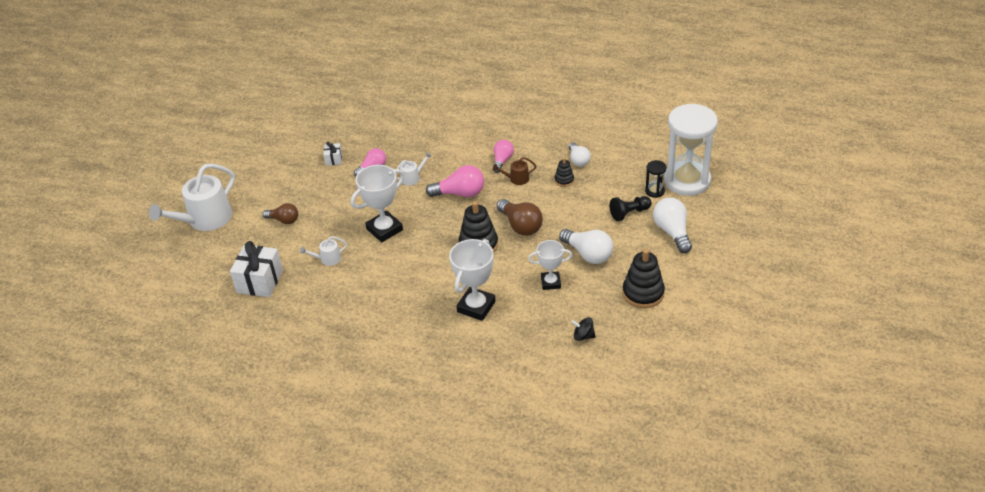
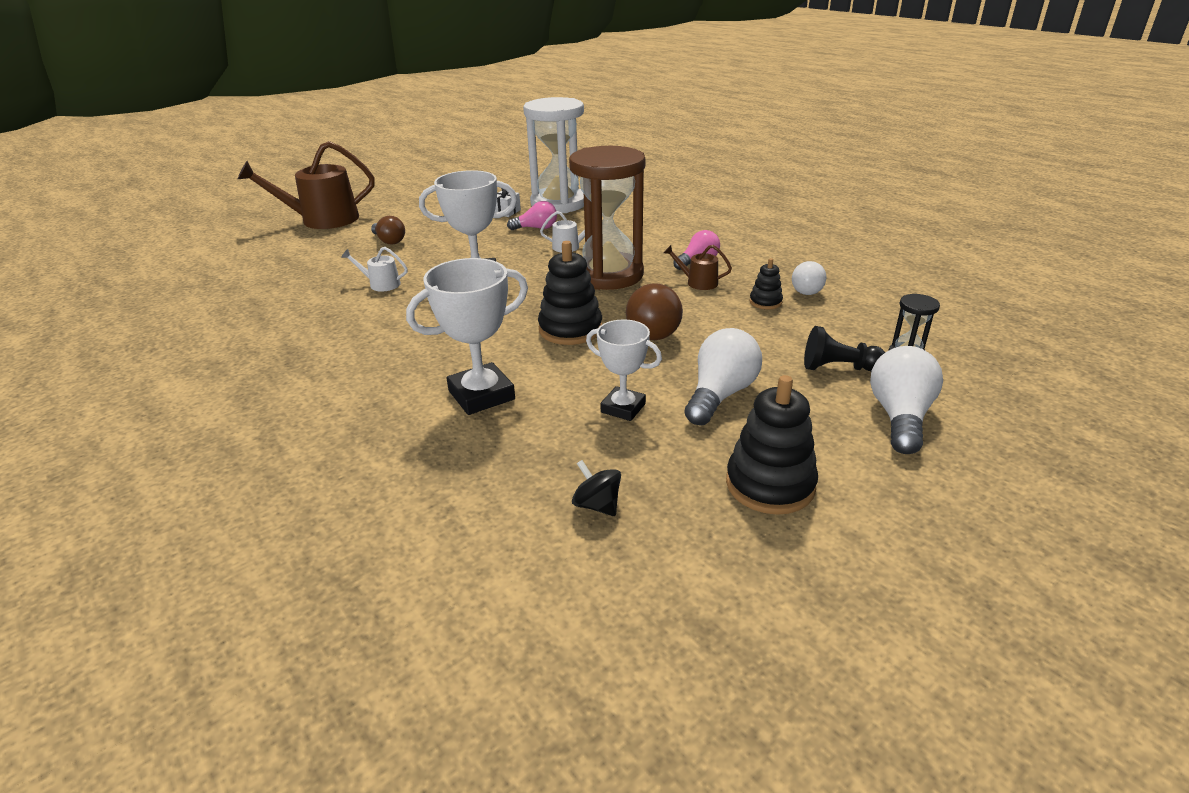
camera: 30 degrees right, 10 degrees down
(205, 219) = (323, 220): white watering can -> brown watering can
(260, 281) = (288, 280): white gift -> none
(460, 193) = (608, 275): pink light bulb -> brown hourglass
(588, 254) = (720, 394): white light bulb -> white light bulb turned 135 degrees counterclockwise
(687, 180) = (978, 360): white hourglass -> white hourglass (558, 204)

